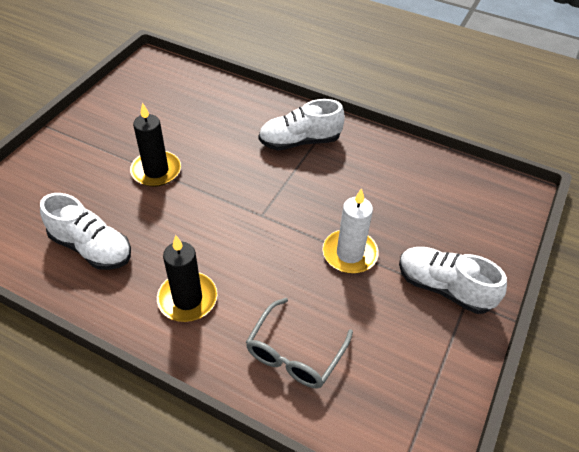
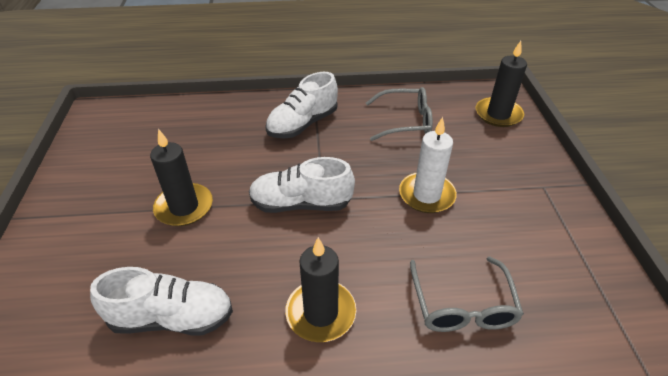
camera: 30 degrees left, 5 degrees down
(393, 179) = (405, 121): none -> grey glasses
(443, 288) = (519, 185): white shoe -> white shoe (301, 204)
(493, 213) = (498, 114): none -> black candle

